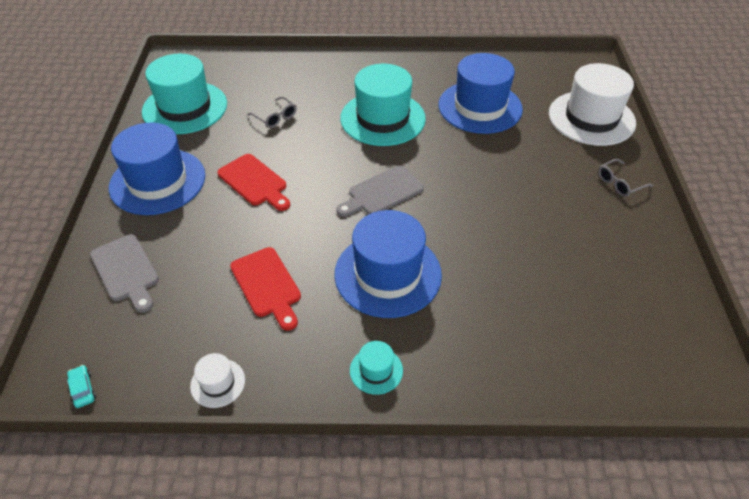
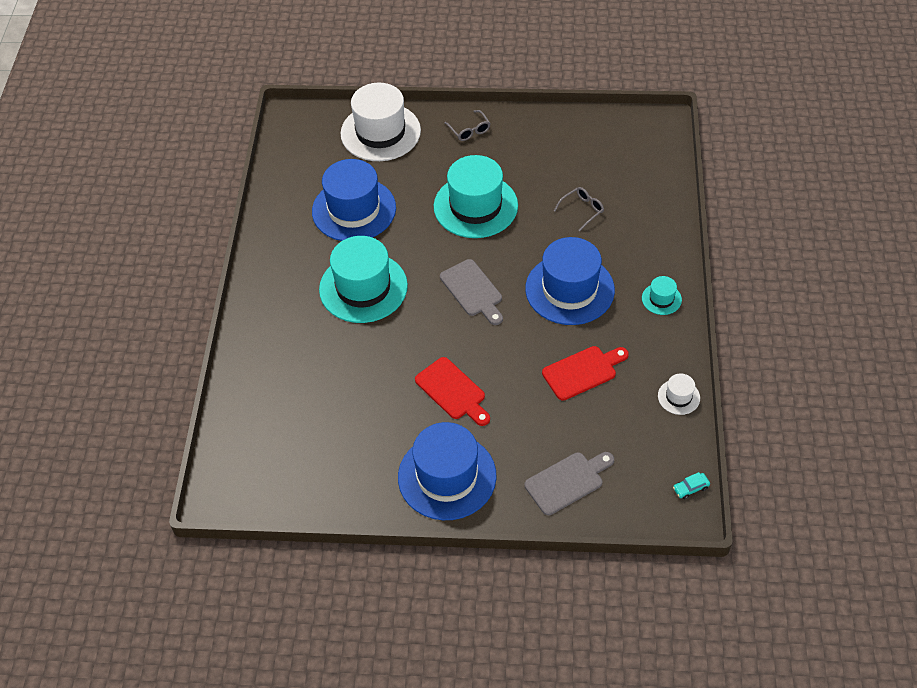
camera: 85 degrees left, 5 degrees up
(185, 108) = (322, 470): turquoise hat -> turquoise hat (475, 206)
(254, 182) = (453, 391): red cutting board -> red cutting board turned 90 degrees clockwise
(275, 117) = (350, 380): grey glasses -> grey glasses (582, 210)

